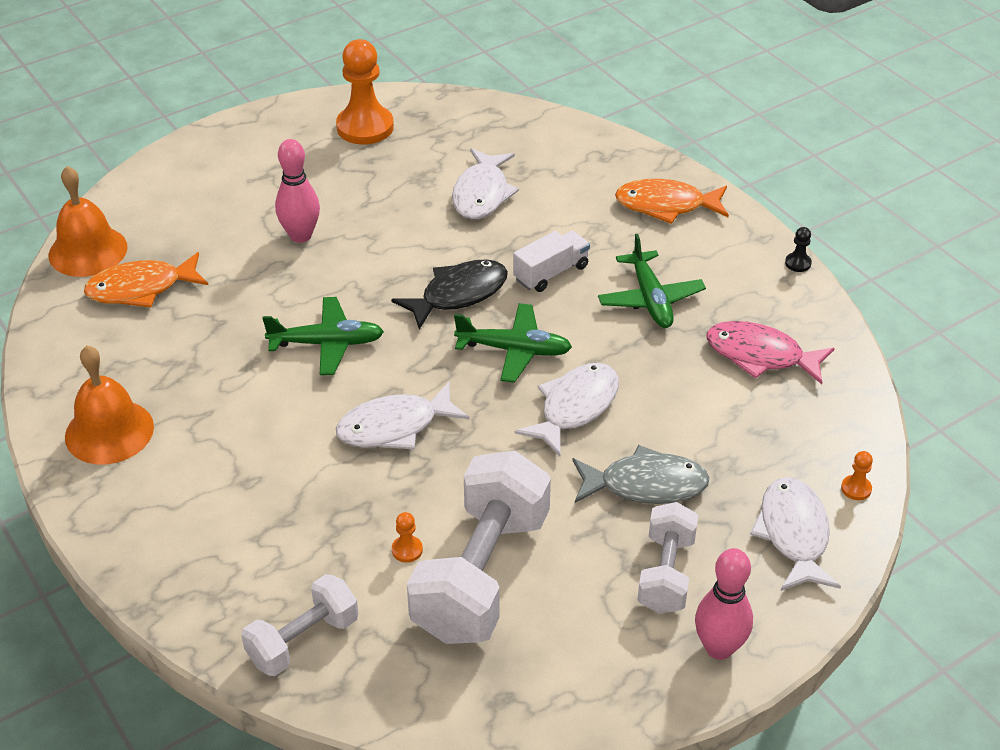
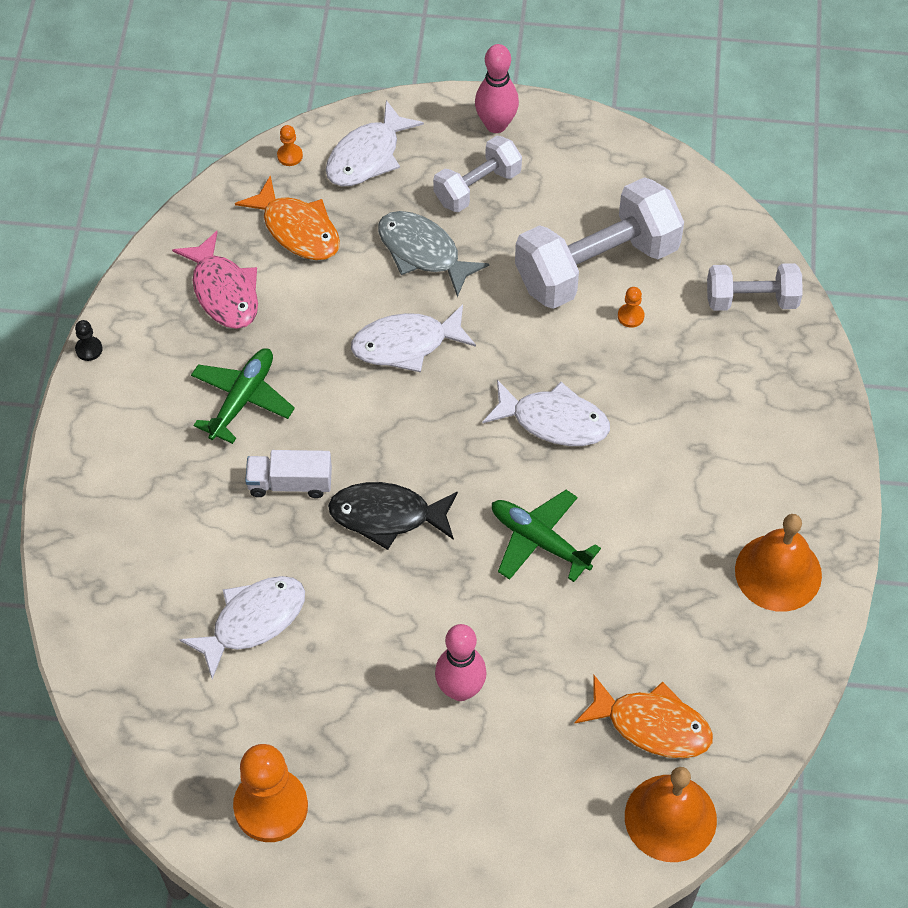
camera: 140 degrees left, 15 degrees up
(514, 350) = (398, 427): green plane -> none
(666, 205) = (114, 486): orange fish -> orange fish (297, 229)

